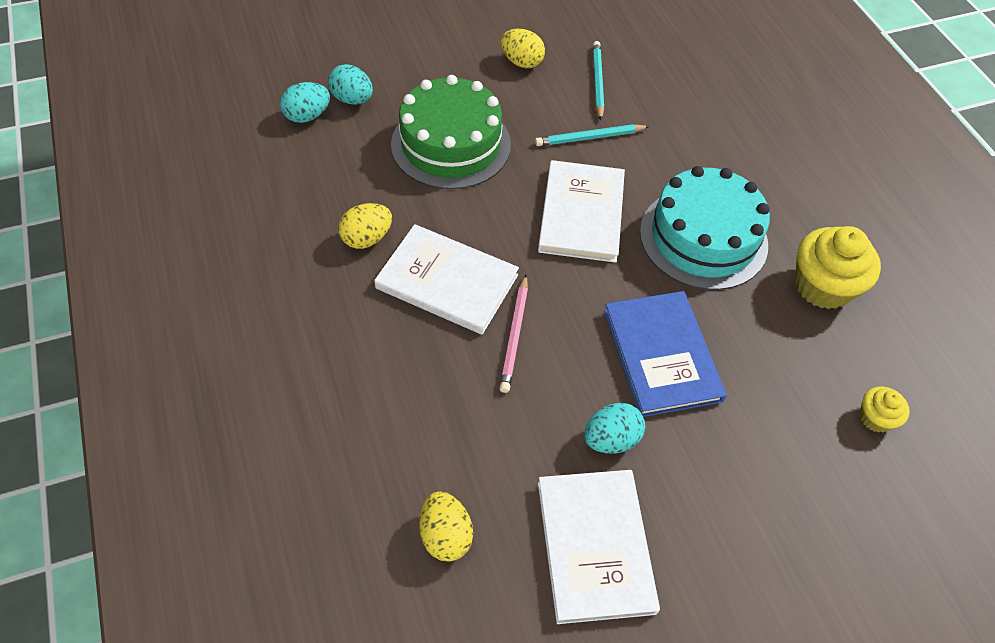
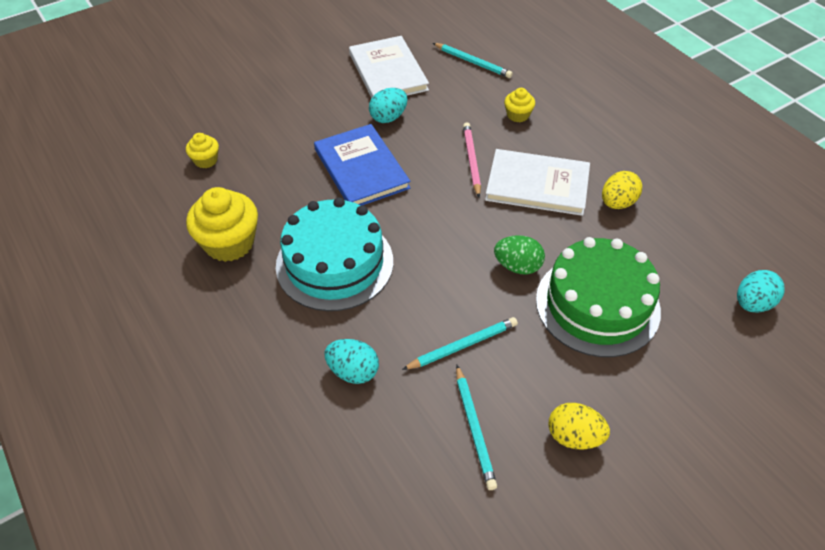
camera: 170 degrees right, 5 degrees down
(352, 99) = (725, 334): turquoise egg -> turquoise egg (353, 371)
(421, 398) = (518, 115): none -> yellow cupcake
(445, 535) = (472, 62): yellow egg -> turquoise pencil
(511, 194) = (517, 266): none -> green egg
(581, 214) = (448, 262): white book -> none

